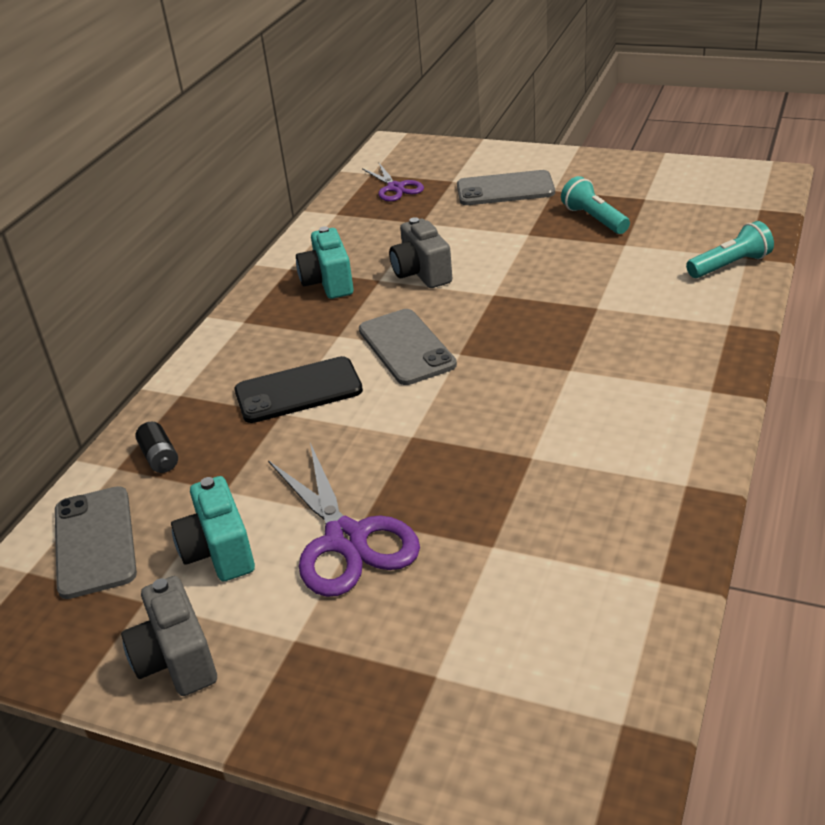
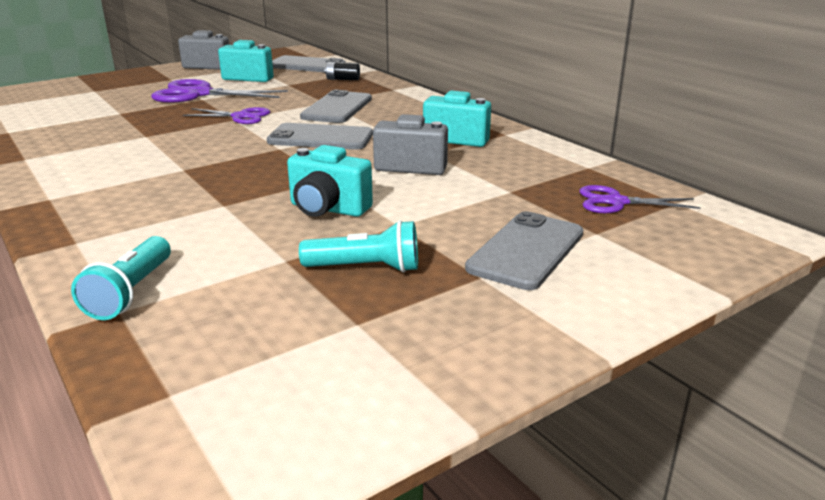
camera: 120 degrees right, 10 degrees down
(298, 391) = (337, 108): black phone -> grey phone
(399, 436) = (240, 117): none -> purple scissors
(542, 266) = (328, 209): none -> turquoise camera

